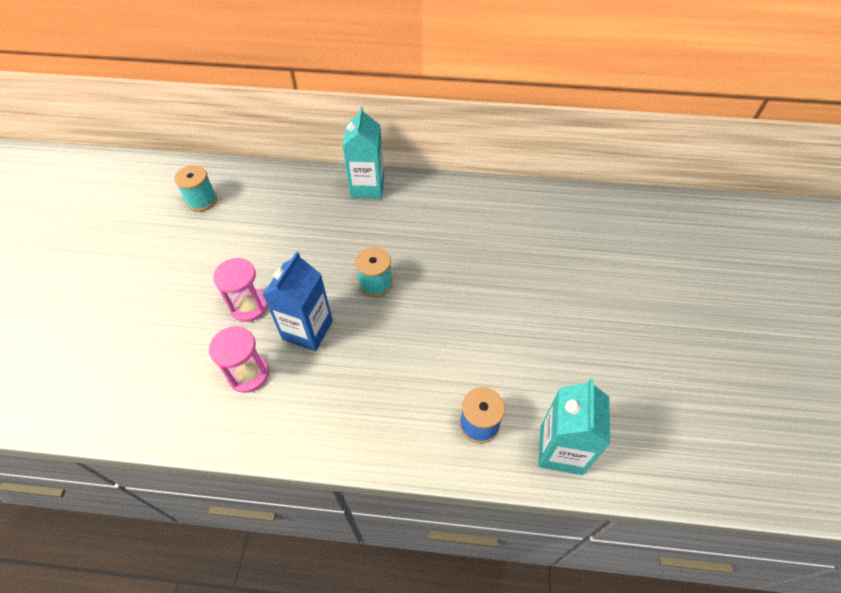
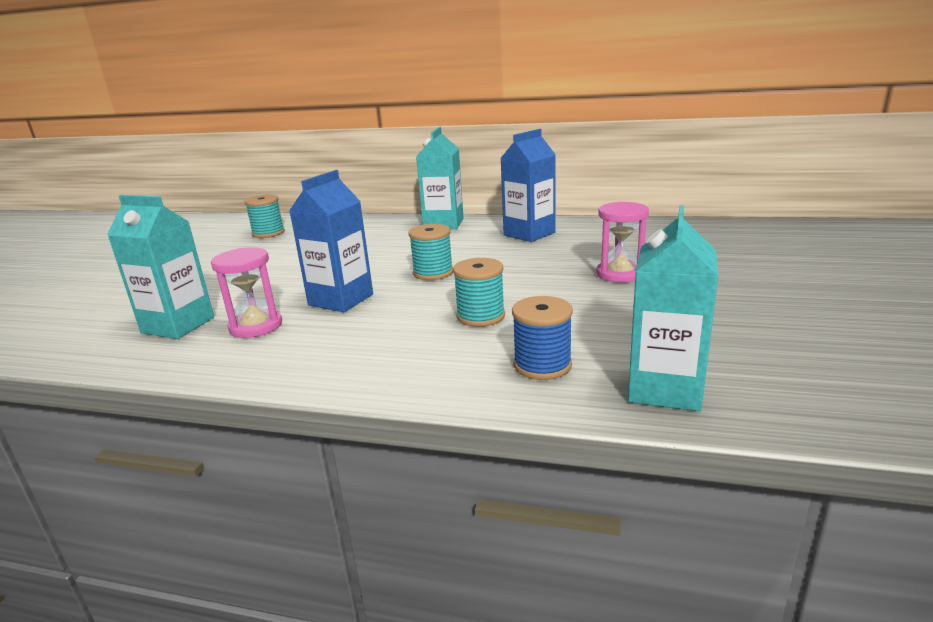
camera: 10 degrees right, 30 degrees down
(180, 373) = (178, 325): none -> turquoise carton
(249, 306) = (282, 286): pink hourglass -> pink hourglass (620, 274)
(426, 356) = (480, 316): none -> turquoise spool
(447, 211) = (529, 234): none -> blue carton

